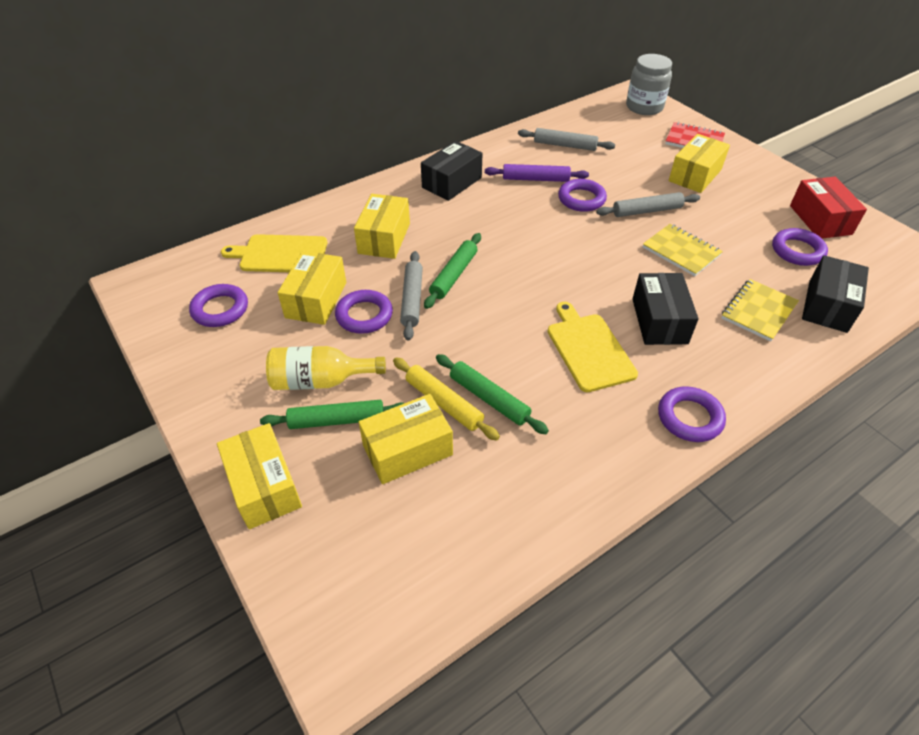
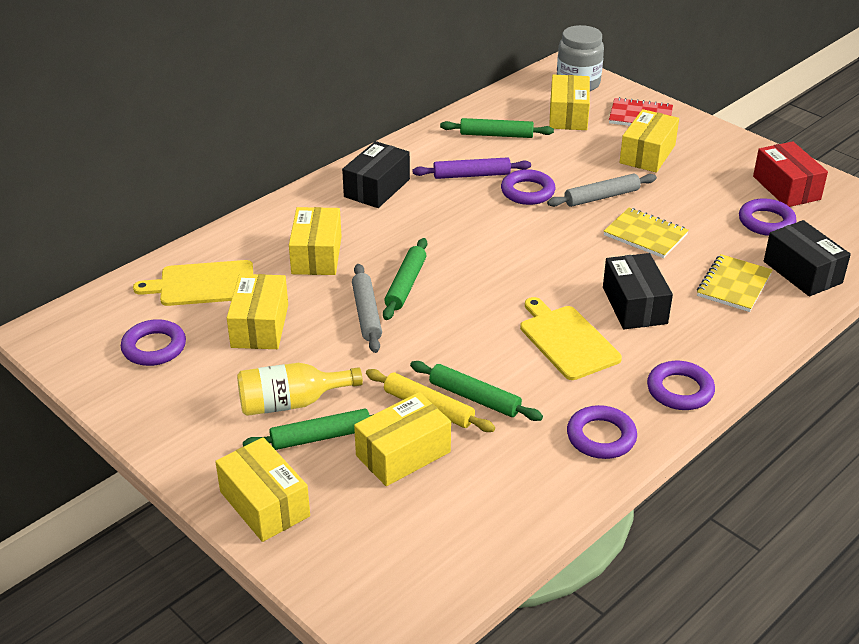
camera: 10 degrees left, 10 degrees down
(364, 315) = (319, 335): purple ring -> purple ring (601, 437)
(565, 145) = (496, 135): grey rolling pin -> green rolling pin
(630, 134) = (568, 115): none -> yellow box
(827, 306) = (802, 272): black box -> black box turned 45 degrees counterclockwise

